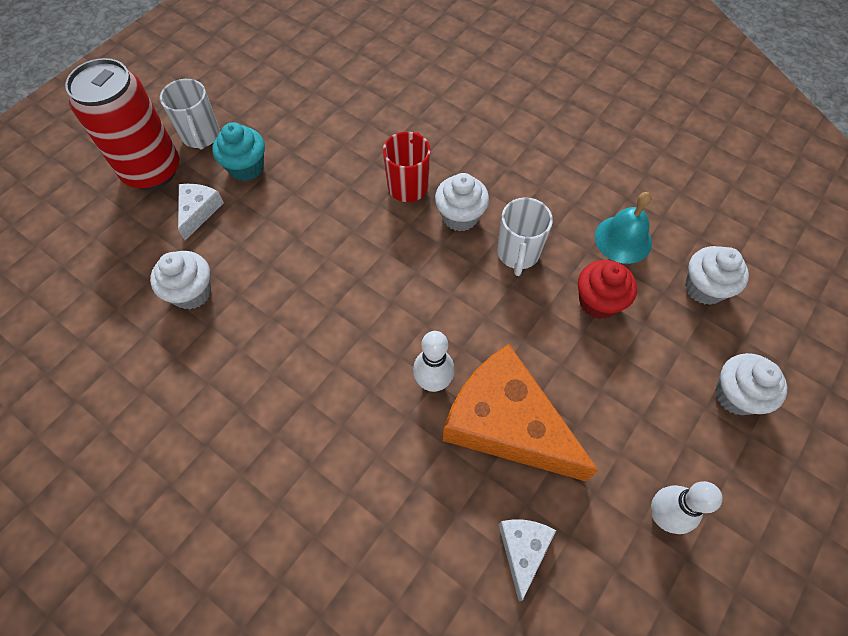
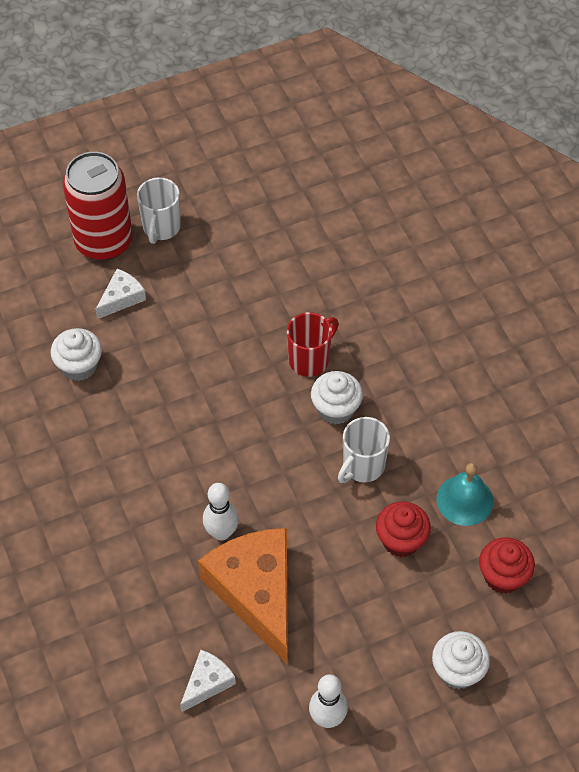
camera: 30 degrees right, 5 degrees down
(246, 167) = (182, 276): turquoise cupcake -> none
(704, 288) = (503, 576): white cupcake -> red cupcake

